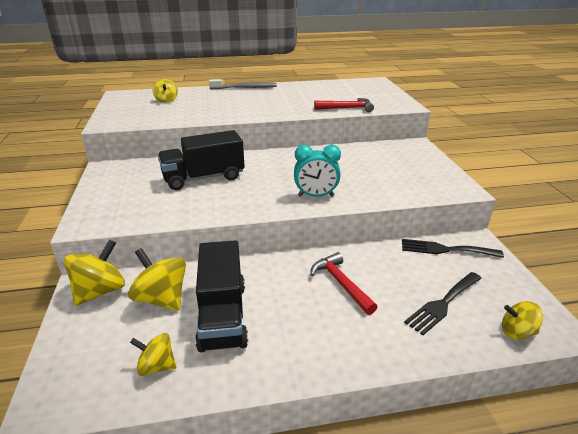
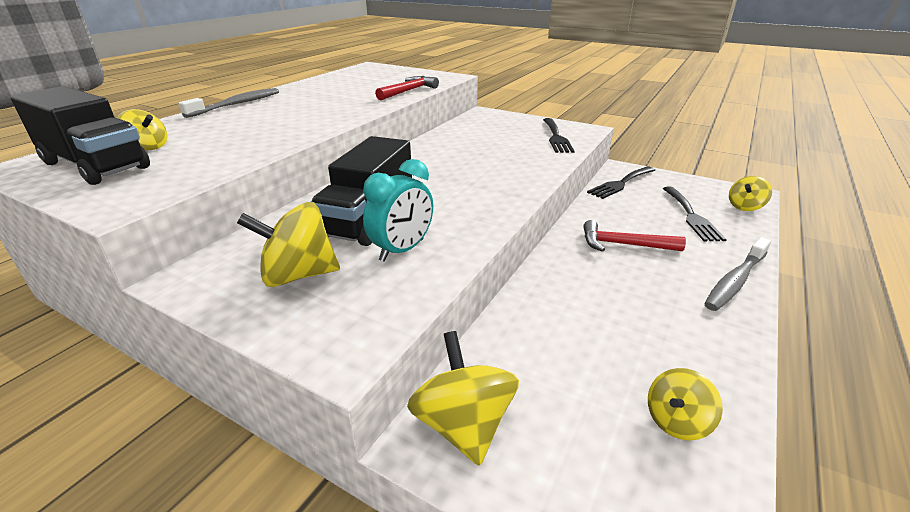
camera: 50 degrees left, 0 degrees up
(162, 298) = (540, 369): yellow spinning top -> yellow spinning top (298, 275)
(223, 315) = (616, 333): black truck -> black truck (95, 165)
(316, 196) = (512, 179): turquoise clock -> turquoise clock (402, 250)
(357, 356) = (735, 281): none -> grey toothbrush
(420, 184) = (556, 137): none -> black fork

